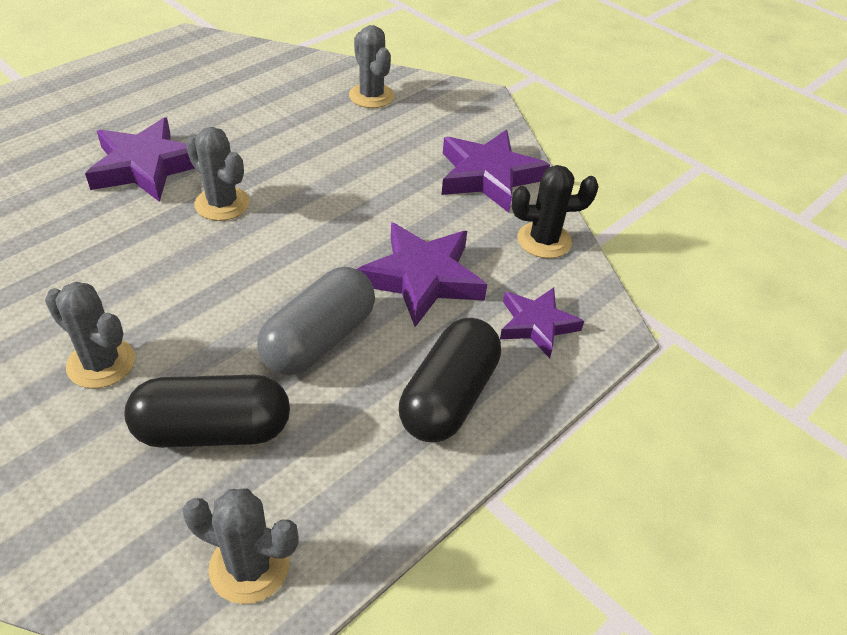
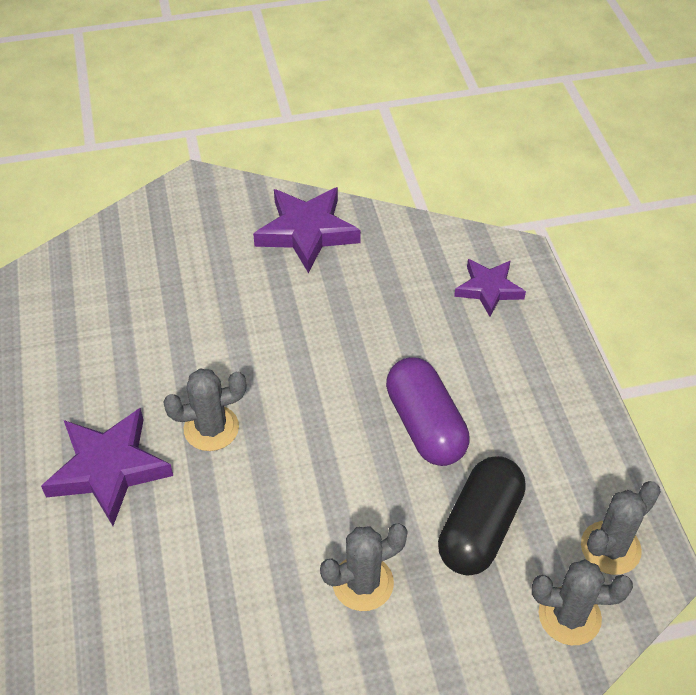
camera: 55 degrees left, 5 degrees up
(319, 340) = (425, 425): grey capsule -> purple capsule
(371, 96) = (131, 255): grey cactus -> grey cactus (569, 616)
(422, 278) = (398, 332): purple star -> none
(448, 397) = (527, 373): black capsule -> none
(544, 240) = (405, 239): black cactus -> none

